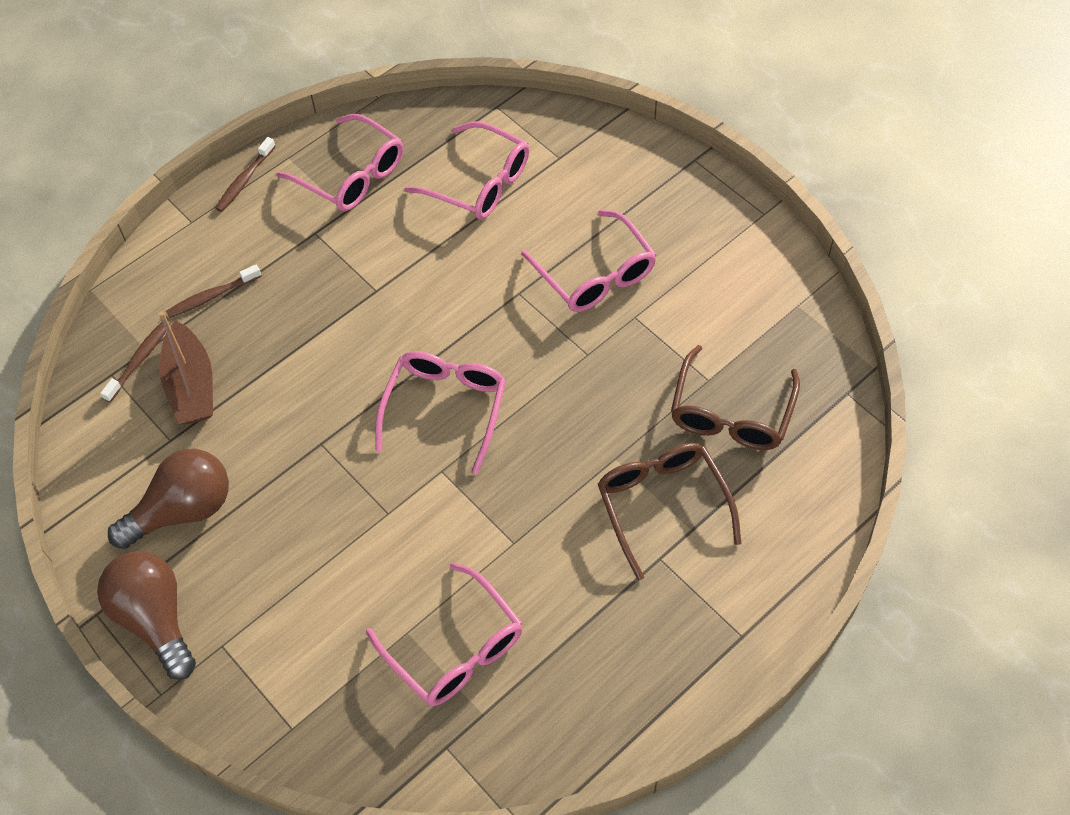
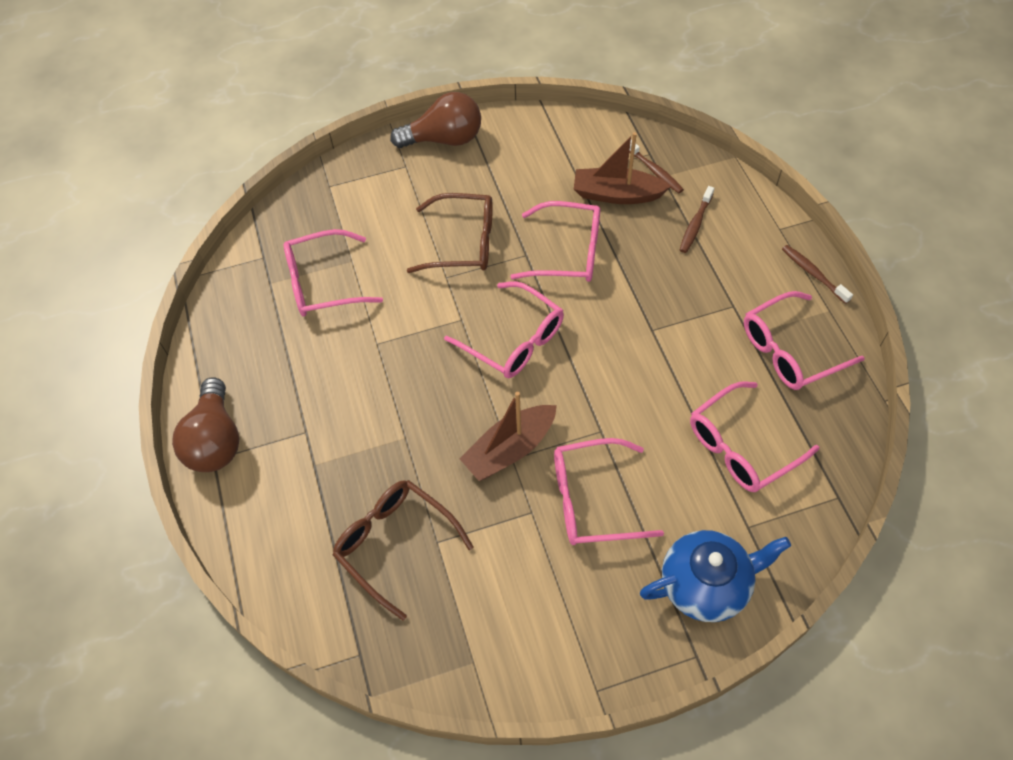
camera: 115 degrees right, 0 degrees up
(183, 510) = (515, 168): brown light bulb -> brown light bulb (215, 440)
(212, 296) = (695, 224): brown toothbrush -> brown toothbrush turned 150 degrees counterclockwise
(300, 403) = (568, 252): none -> pink glasses
(578, 360) = (510, 449): none -> brown boat
(629, 170) = (706, 584): none -> blue teapot
(662, 505) = (346, 453): brown glasses -> brown glasses (463, 243)

